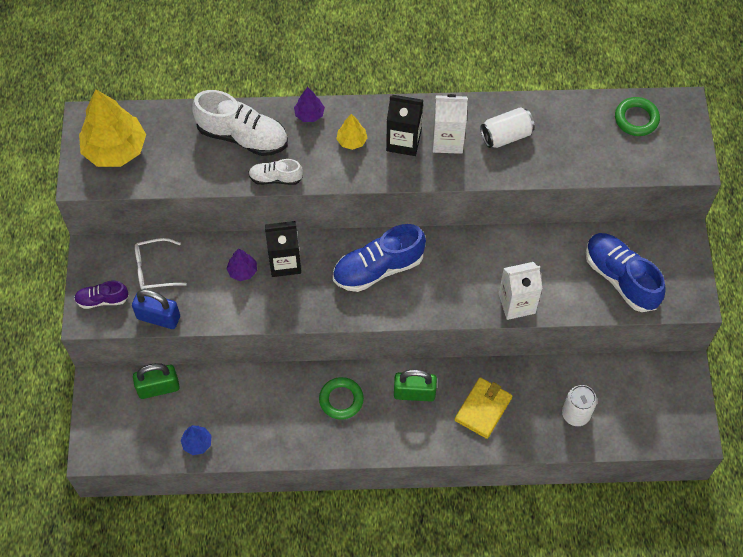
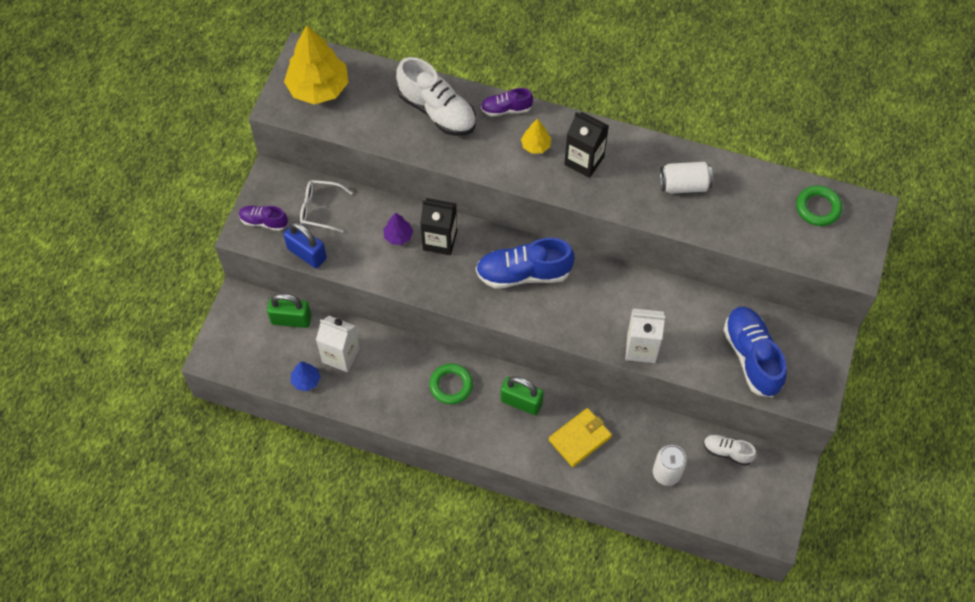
camera: 20 degrees right, 0 degrees up
(275, 178) = (452, 158): white shoe -> white shoe (727, 452)
(309, 114) = (506, 109): purple tree -> purple shoe
(447, 140) = (626, 172): white carton -> white carton (341, 355)

